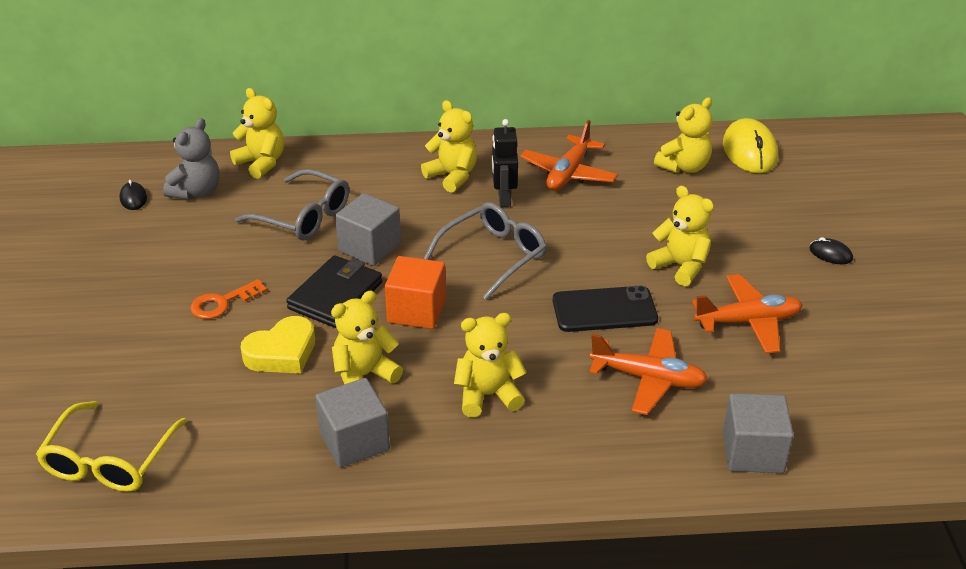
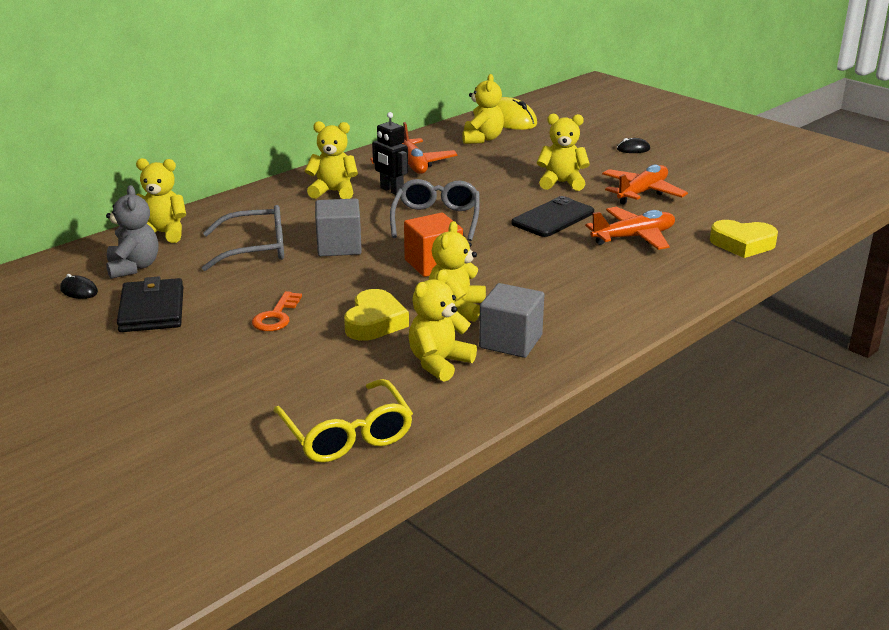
camera: 40 degrees left, 10 degrees down
(335, 295) = (359, 279): black wallet -> black wallet (152, 310)
(488, 395) = (555, 283): yellow teddy bear -> yellow teddy bear (439, 363)
(753, 452) = (742, 244): grey cube -> yellow heart

